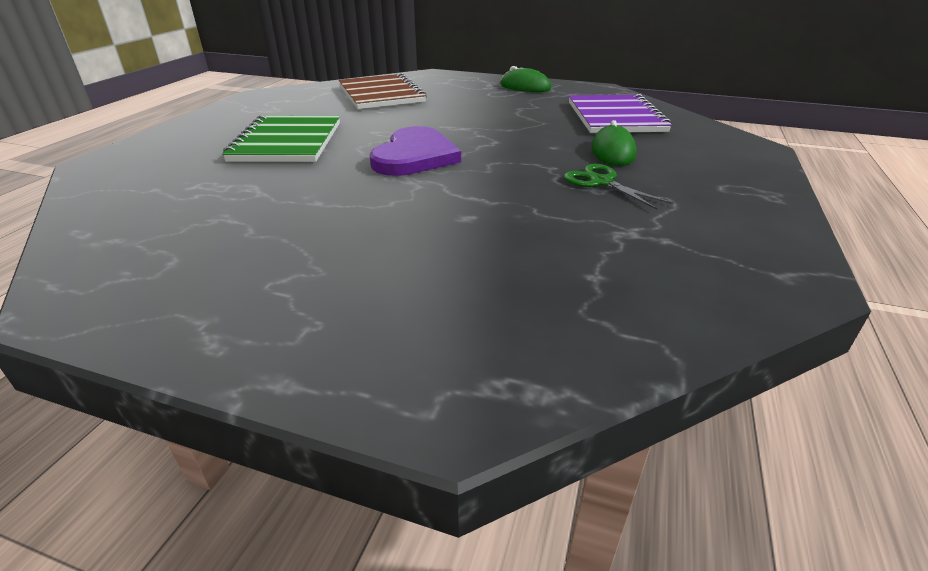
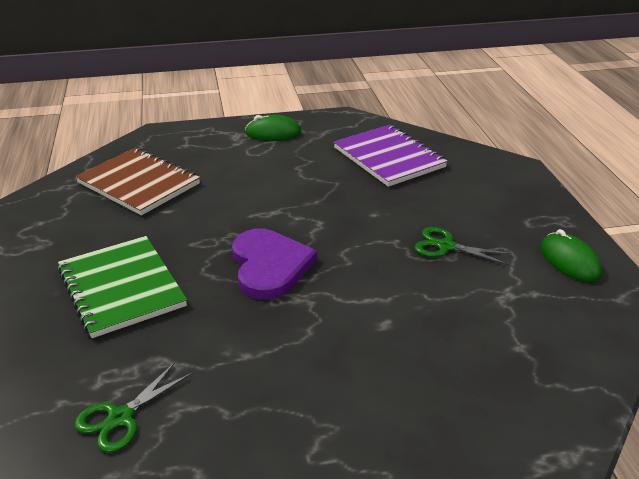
camera: 30 degrees left, 0 degrees up
(175, 209) = (120, 417): none -> green scissors
(612, 152) = (424, 206): green mouse -> green mouse (569, 261)

